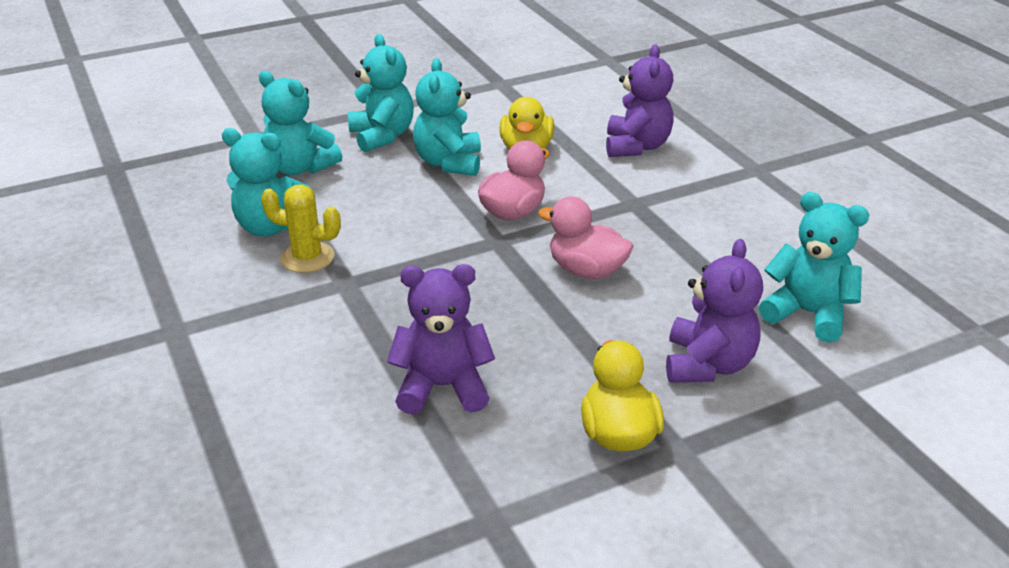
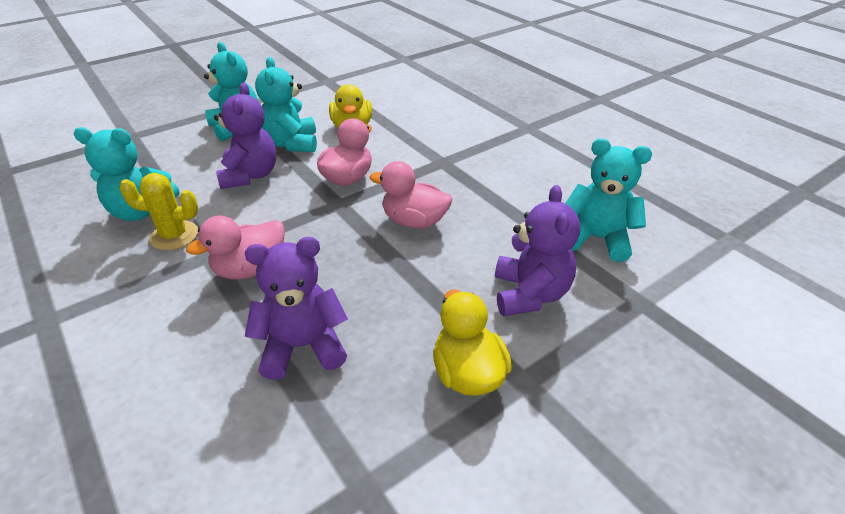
camera: 10 degrees left, 5 degrees up
(300, 168) = (168, 158): turquoise teddy bear -> none
(391, 302) = (250, 269): none -> pink duck
(636, 146) = (436, 118): purple teddy bear -> purple teddy bear (250, 175)

